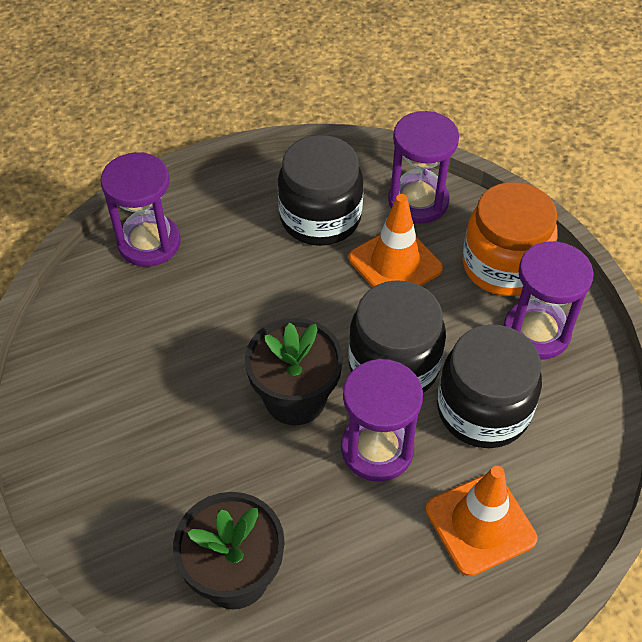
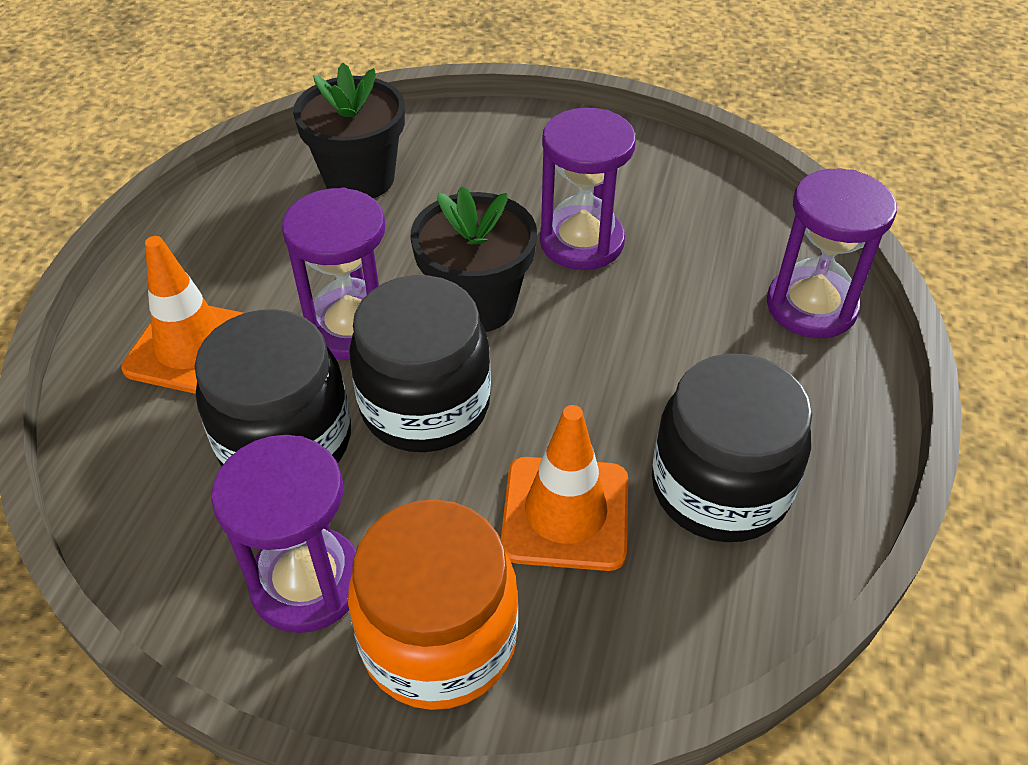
camera: 130 degrees right, 5 degrees down
(418, 201) = (654, 629): purple hourglass -> purple hourglass (581, 242)

